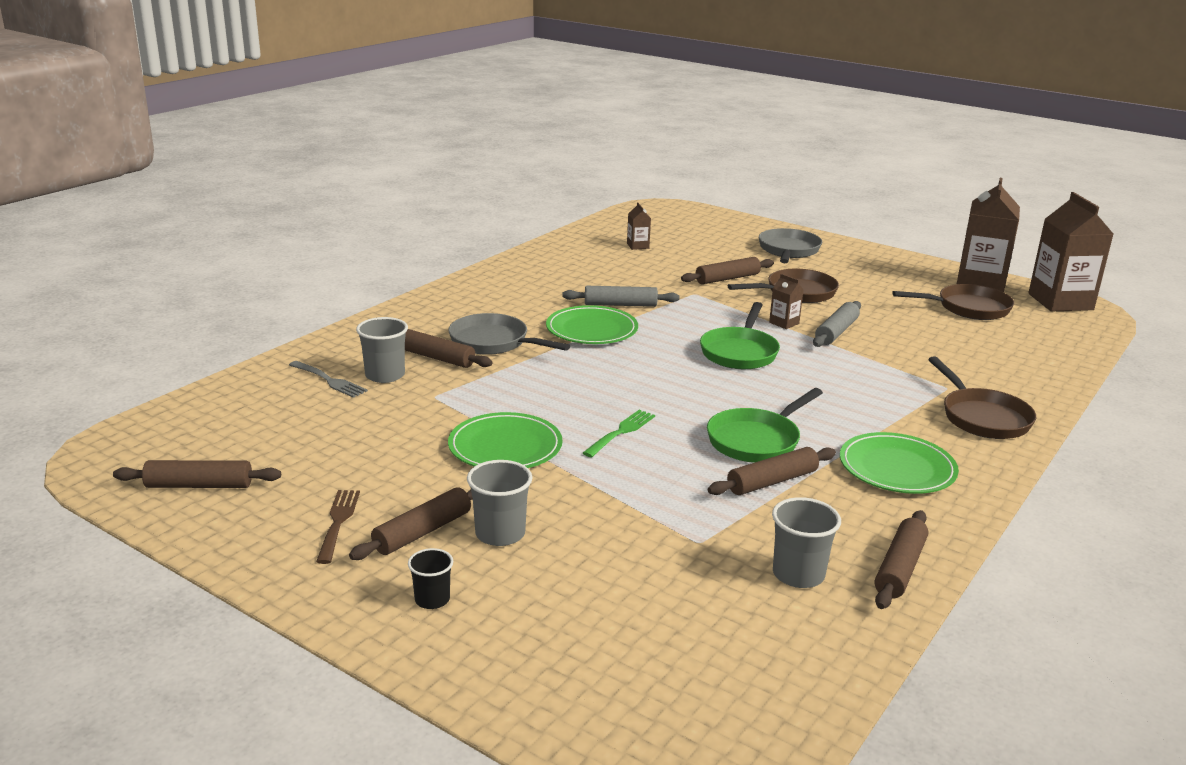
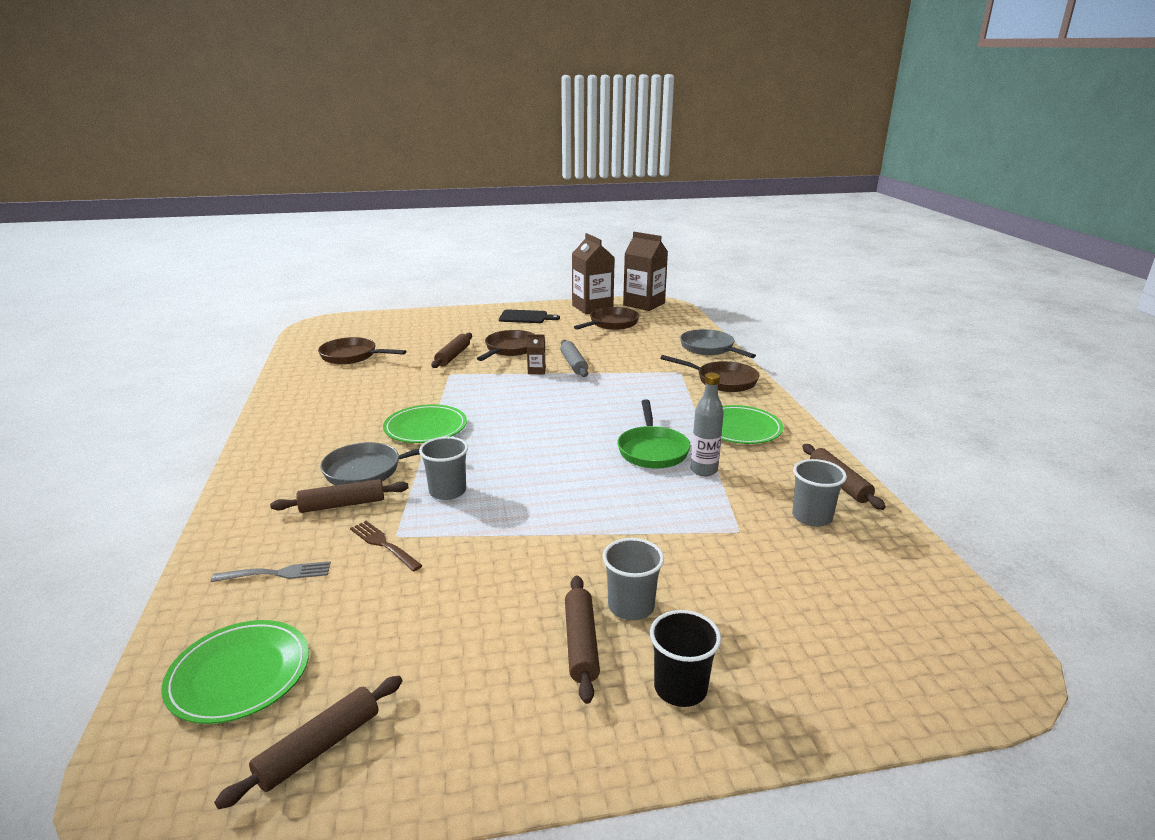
camera: 45 degrees left, 0 degrees up
(338, 523) = (508, 684): brown fork -> brown fork (384, 544)
(385, 375) = (323, 541): grey cup -> grey cup (447, 491)
(432, 600) = (680, 688): black cup -> black cup, size x1.57
(505, 447) = (519, 542): green plate -> green plate (239, 674)
(620, 305) = (414, 402): grey rolling pin -> none
(621, 432) = (572, 488): green fork -> none
(638, 246) = (352, 356): brown carton -> brown pan
(740, 352) = (545, 400): green pan -> none
(772, 481) = (704, 470): brown rolling pin -> grey bottle
(788, 251) = (458, 325): grey pan -> grey pan (709, 348)
(876, 267) = (525, 317): none -> black cutting board

